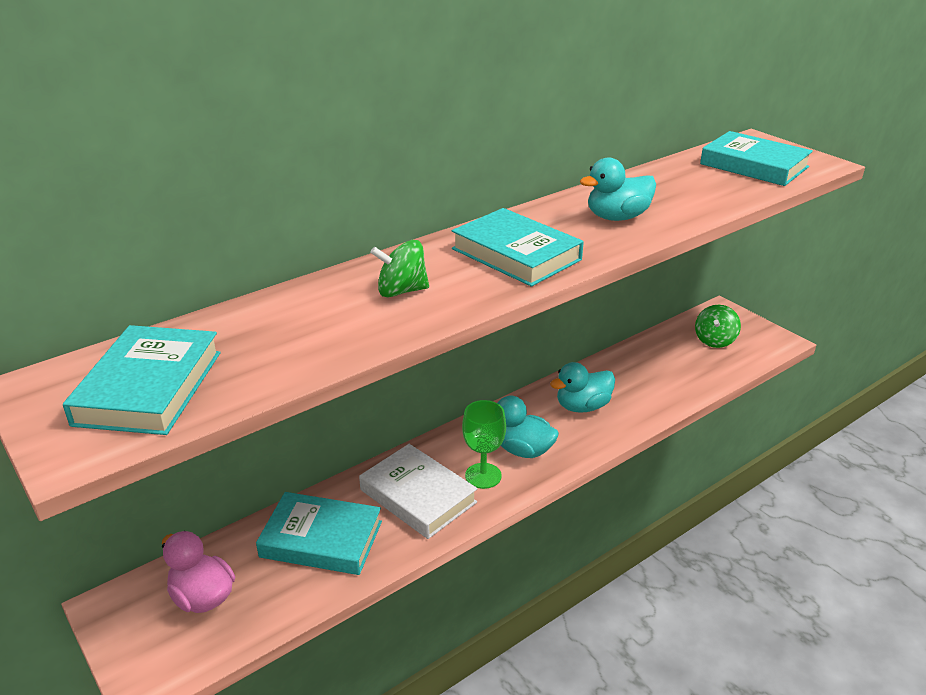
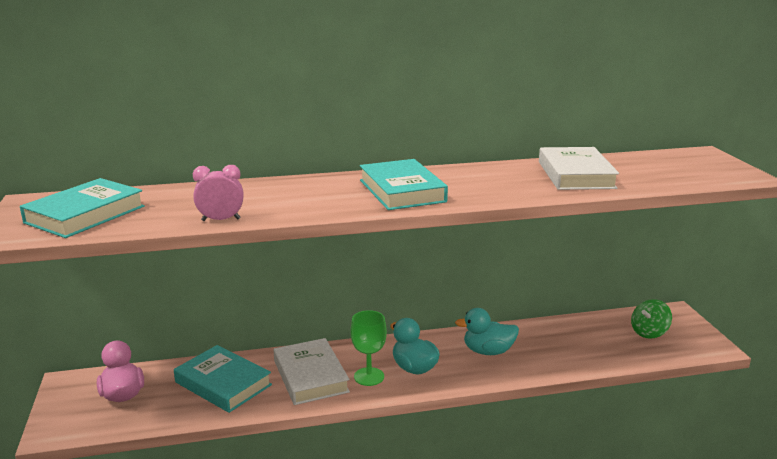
camera: 25 degrees right, 10 degrees down
(349, 349) = (221, 220): none -> pink clock
(401, 291) = (295, 196): green spinning top -> none
(617, 217) = (510, 182): turquoise duck -> none
(669, 193) = (575, 175): none -> white book
(754, 165) = (678, 169): turquoise book -> none

